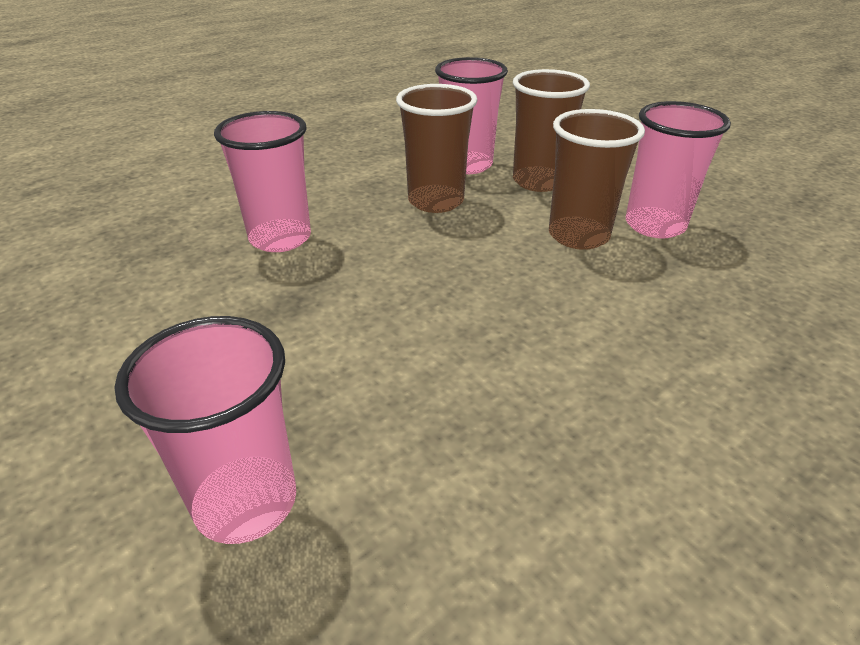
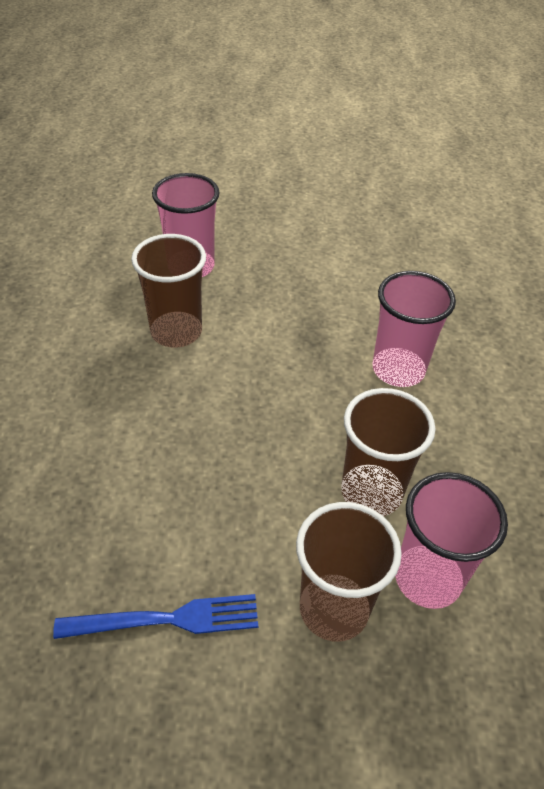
camera: 130 degrees right, 10 degrees up
(578, 235) = (217, 542): brown cup -> brown cup (176, 332)
(655, 225) = (166, 619): pink cup -> blue fork

